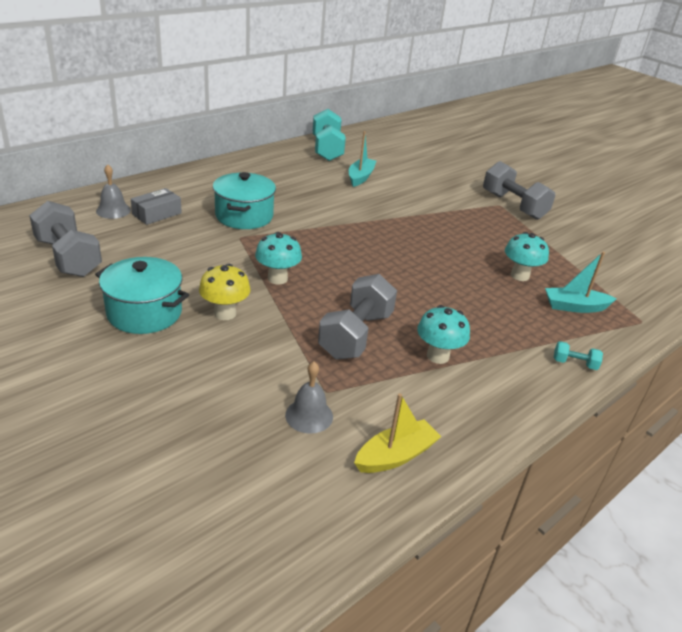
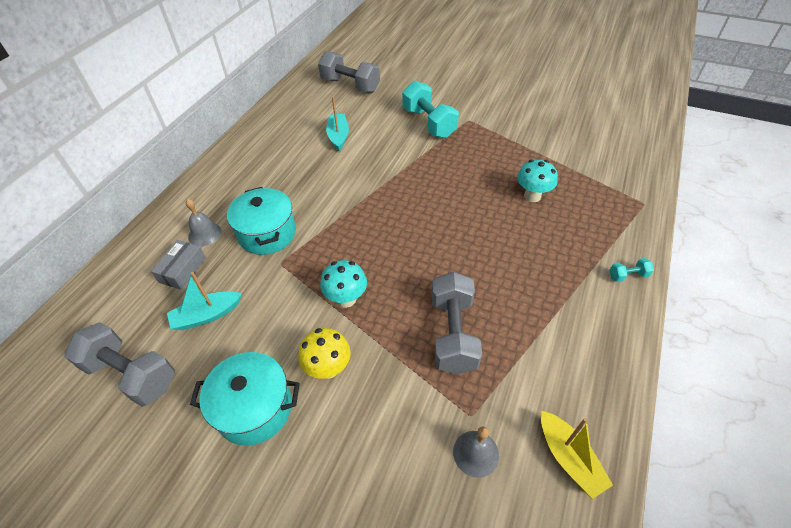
camera: 20 degrees left, 15 degrees up
(113, 210) = (136, 286): grey bell -> grey bell (204, 234)
(327, 149) = (288, 113): turquoise dumbbell -> turquoise dumbbell (429, 123)
(395, 456) = (569, 458): yellow boat -> yellow boat turned 120 degrees clockwise
(438, 356) = (529, 323): turquoise mushroom -> none
(513, 206) = (479, 116): grey dumbbell -> grey dumbbell (350, 85)
(575, 307) = (591, 211): turquoise boat -> turquoise boat (207, 315)

